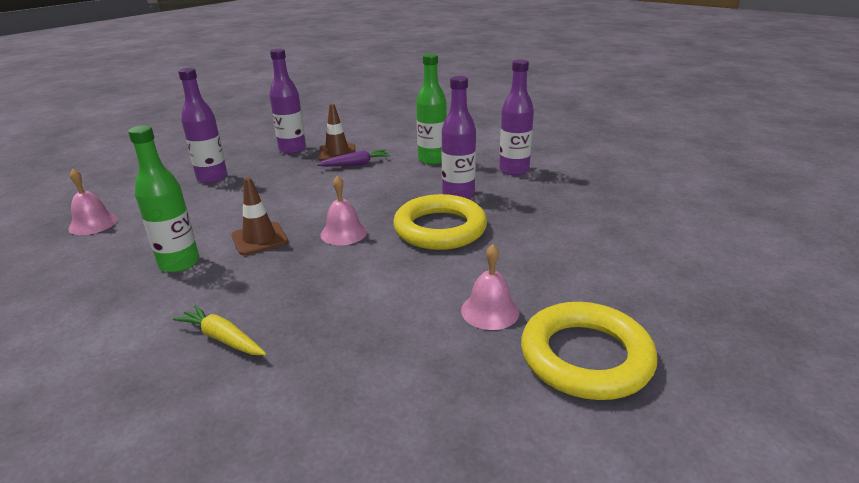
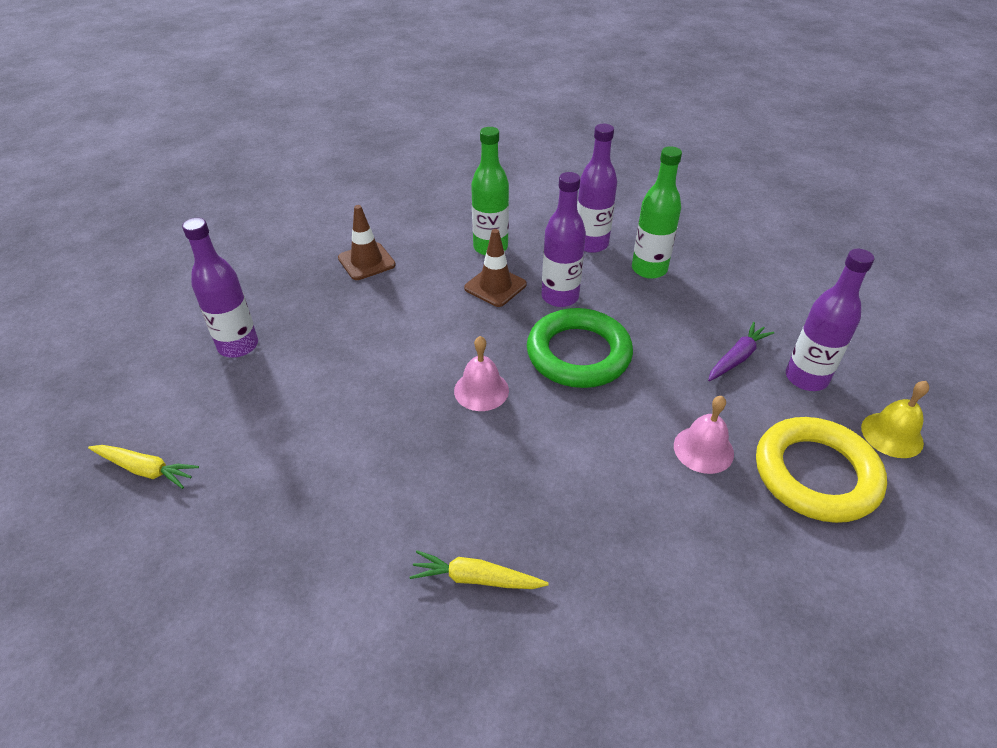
camera: 25 degrees left, 15 degrees up
(93, 223) = (145, 470): pink bell -> yellow carrot
(179, 263) = (327, 495): green bottle -> green bottle (649, 269)
(259, 239) = (392, 428): brown traffic cone -> brown traffic cone (495, 286)
(292, 149) = (303, 269): purple bottle -> purple bottle (806, 378)
(356, 164) = (406, 276): purple carrot -> purple carrot (737, 358)
(440, 229) = (578, 354): yellow ring -> green ring
(698, 350) = (892, 435): none -> yellow bell

